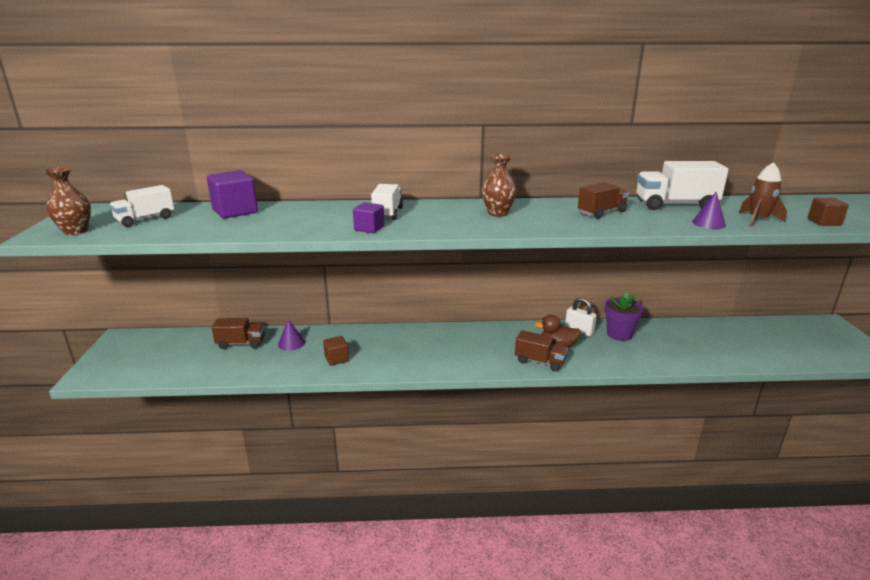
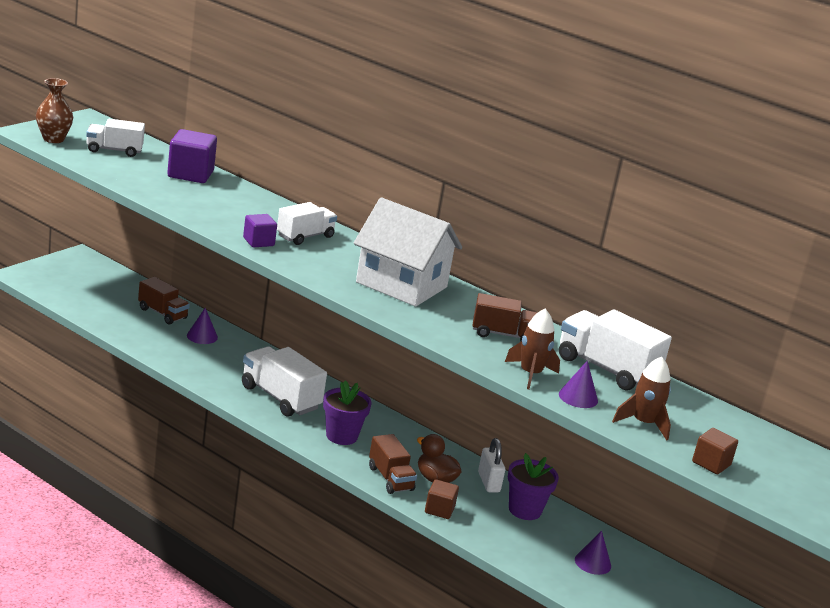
camera: 35 degrees right, 0 degrees up
(336, 359) = (218, 370): brown cube -> brown cube (439, 510)
(402, 353) = (280, 398): none -> white truck
(473, 354) = (341, 436): none -> purple flower pot
(497, 213) = (401, 285): brown vase -> white house
(664, 224) = (530, 374): none -> brown rocket
(692, 341) = (593, 562): none -> purple cone

